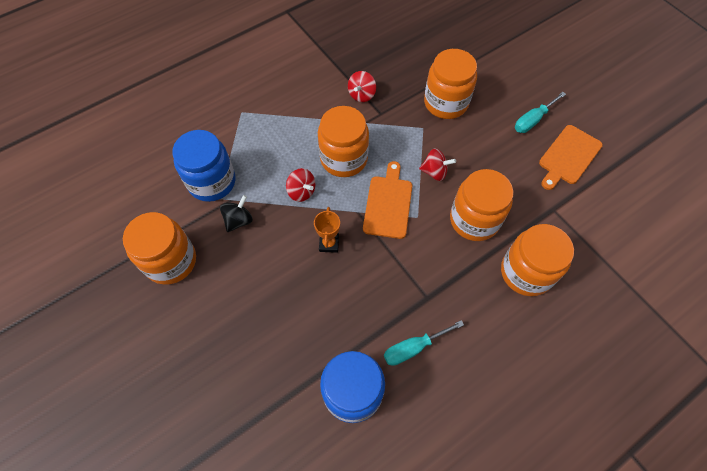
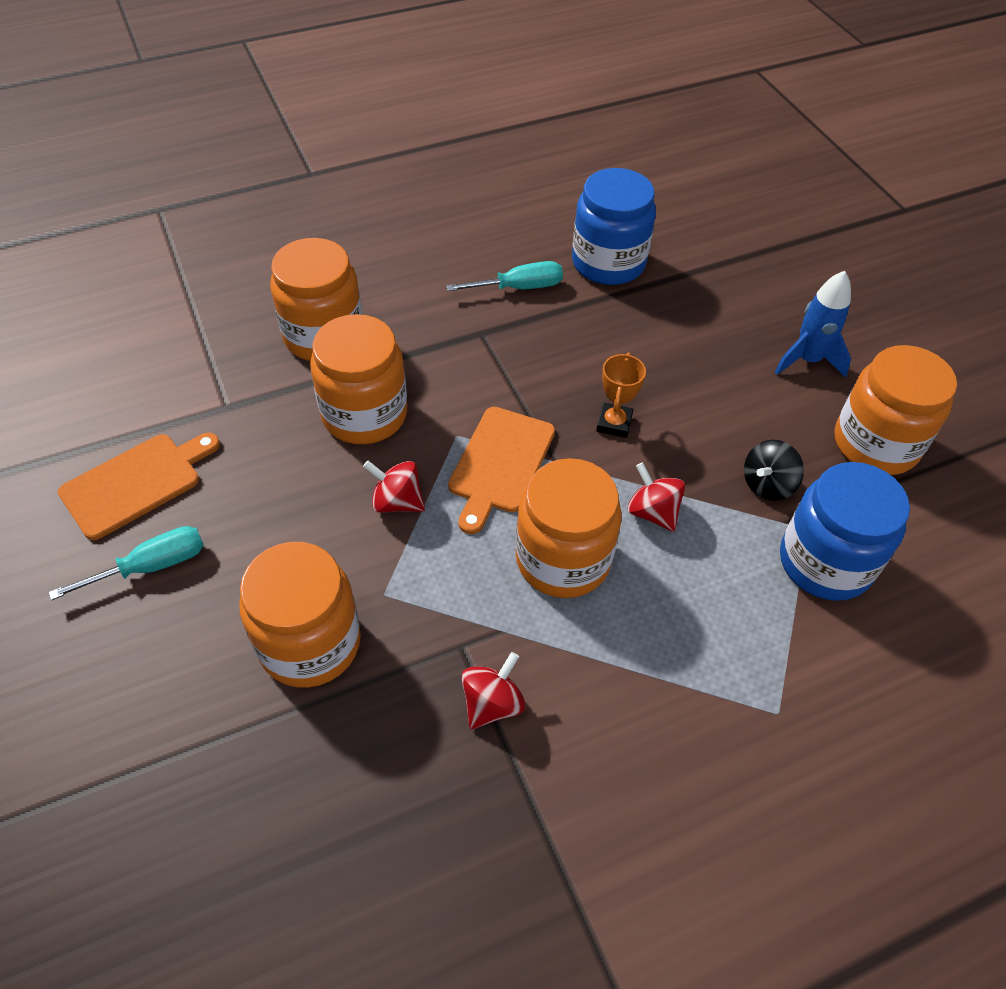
camera: 170 degrees left, 10 degrees down
(205, 322) = (807, 360): none -> blue rocket

